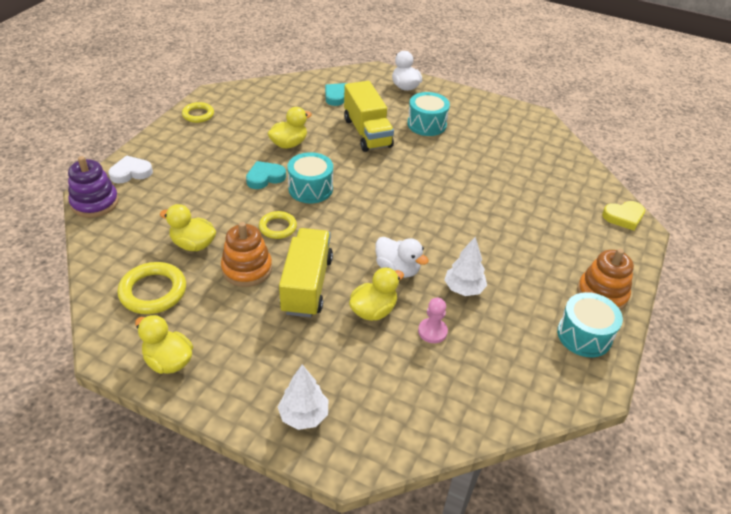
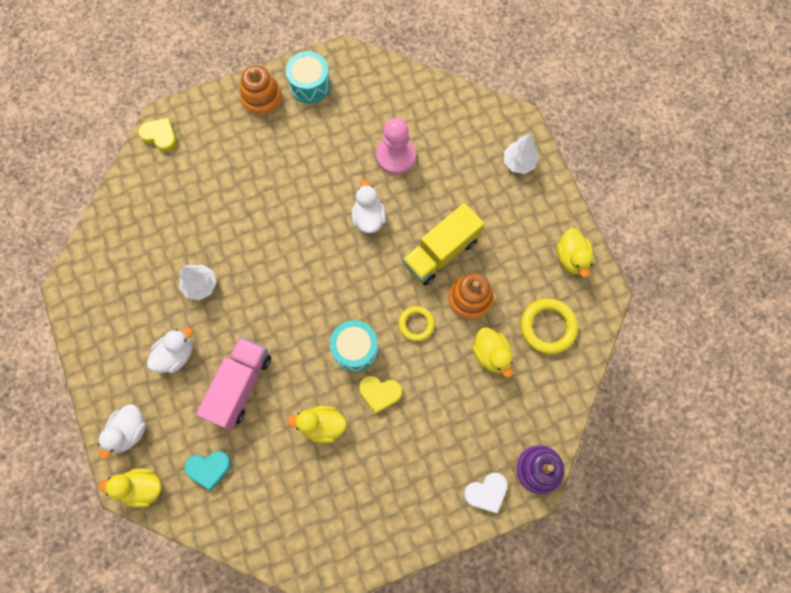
camera: 135 degrees left, 30 degrees up
(131, 172) = (486, 492): white heart -> white heart turned 45 degrees counterclockwise
(198, 115) = (368, 546): yellow ring -> none
(265, 177) = (379, 393): turquoise heart -> yellow heart
(367, 133) = (239, 386): yellow truck -> pink truck
(373, 310) = (416, 198): yellow duck -> yellow duck (142, 487)
(426, 124) = (176, 355): turquoise drum -> white duck
(432, 331) = (396, 156): pink pawn -> pink pawn, size x1.74
(463, 289) = (343, 169): white tree -> white tree (200, 285)

